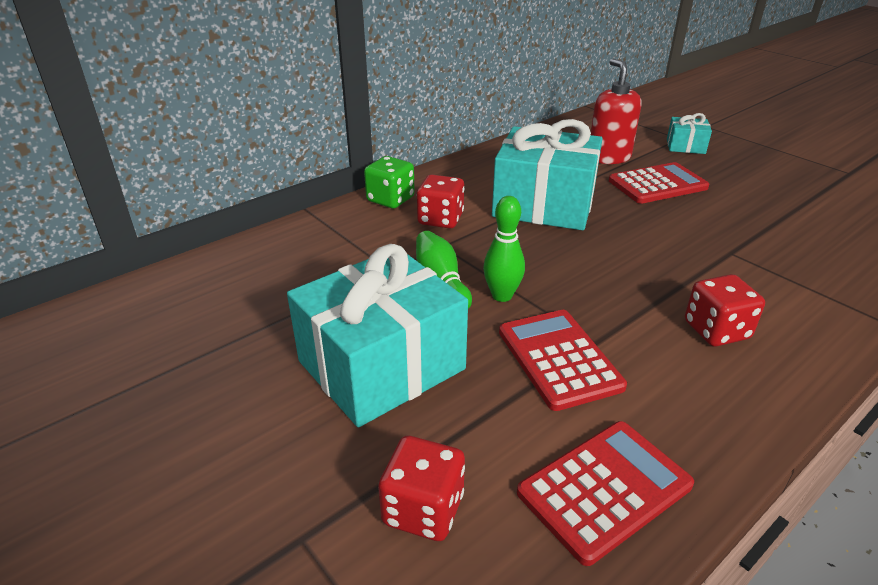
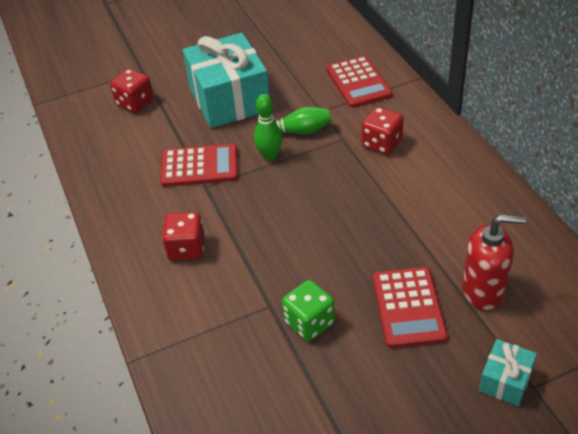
camera: 110 degrees right, 10 degrees up
(390, 199) = (423, 120): green dice -> green dice (309, 322)
(544, 204) = (389, 209): turquoise gift -> none
(604, 489) = (110, 158): red calculator -> red calculator (358, 82)

